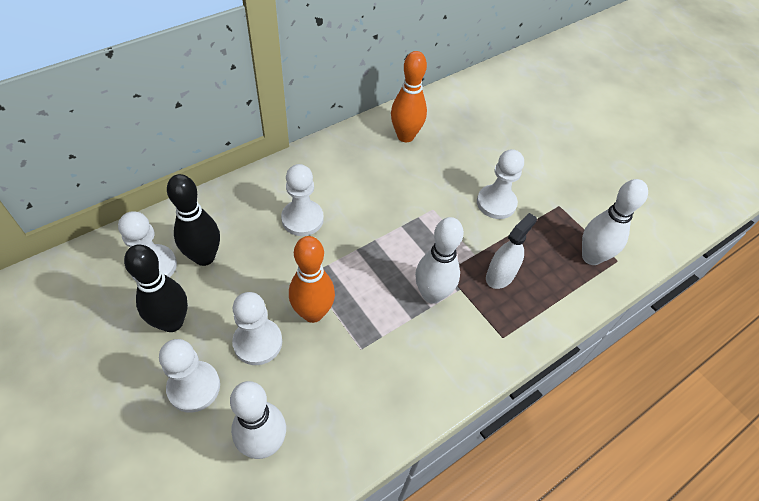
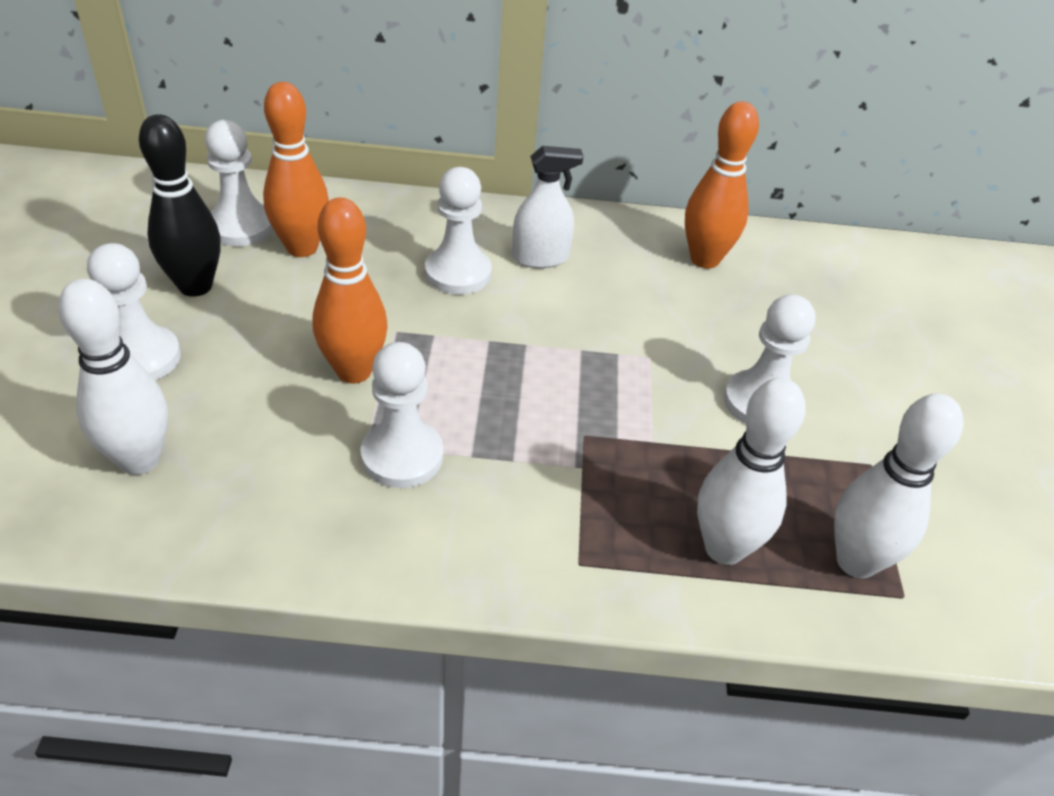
camera: 40 degrees right, 10 degrees down
(204, 257) = (302, 248): black bowling pin -> orange bowling pin
(258, 342) = (256, 360): white pawn -> white pawn (402, 456)
(432, 294) = (532, 447): white bowling pin -> white bowling pin (724, 548)
(500, 275) = (664, 489): white spray bottle -> white spray bottle (540, 258)

